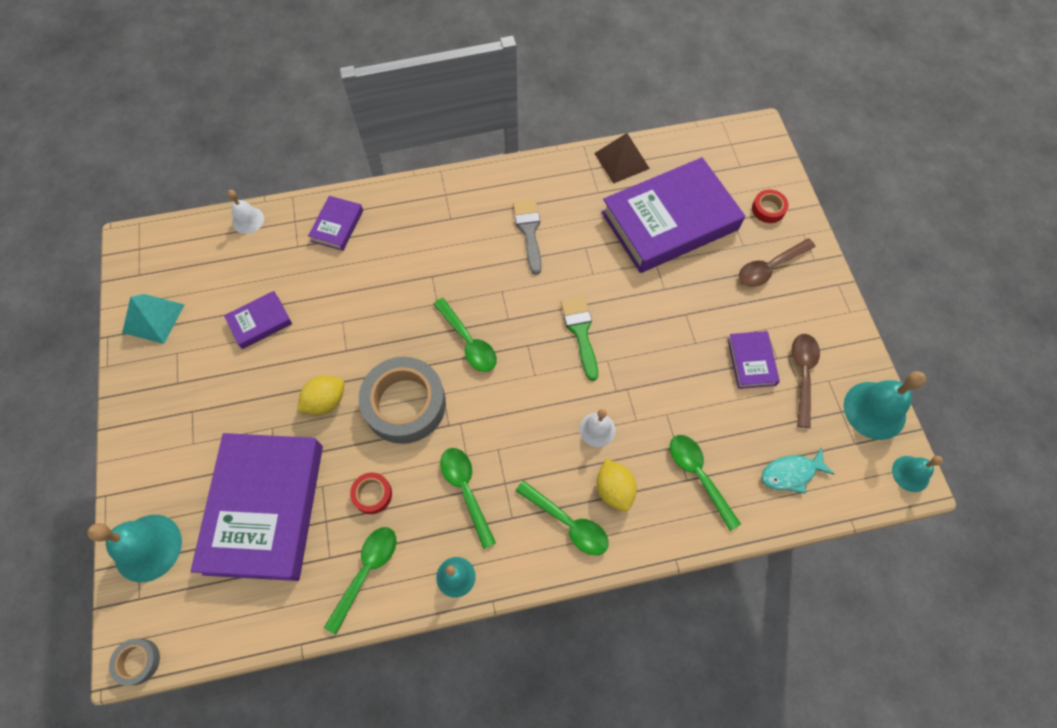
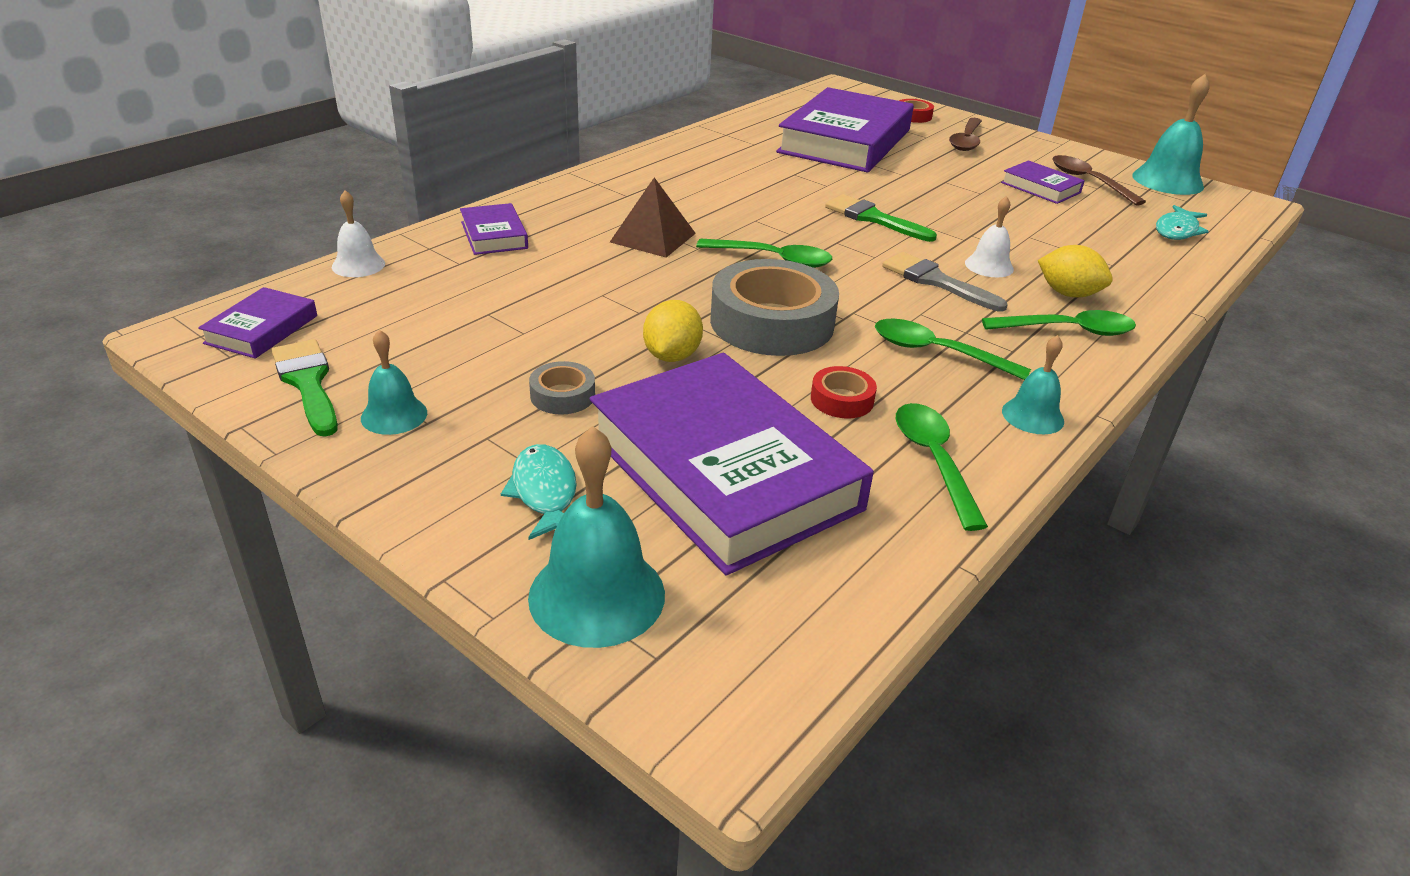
camera: 40 degrees left, 30 degrees down
(138, 661) = (755, 728): grey tape -> grey tape (562, 395)
(153, 318) = (308, 383): turquoise pyramid -> green brush
(182, 468) = (544, 492): none -> turquoise fish
(260, 322) = (488, 330): purple book -> purple book (261, 329)
(529, 231) = (724, 180): grey brush -> grey brush (936, 281)
(621, 160) = (748, 123): brown pyramid -> brown pyramid (653, 237)
(698, 475) = (1116, 258): green spoon -> none
(910, 473) = (1248, 200): turquoise bell -> turquoise bell (394, 415)

